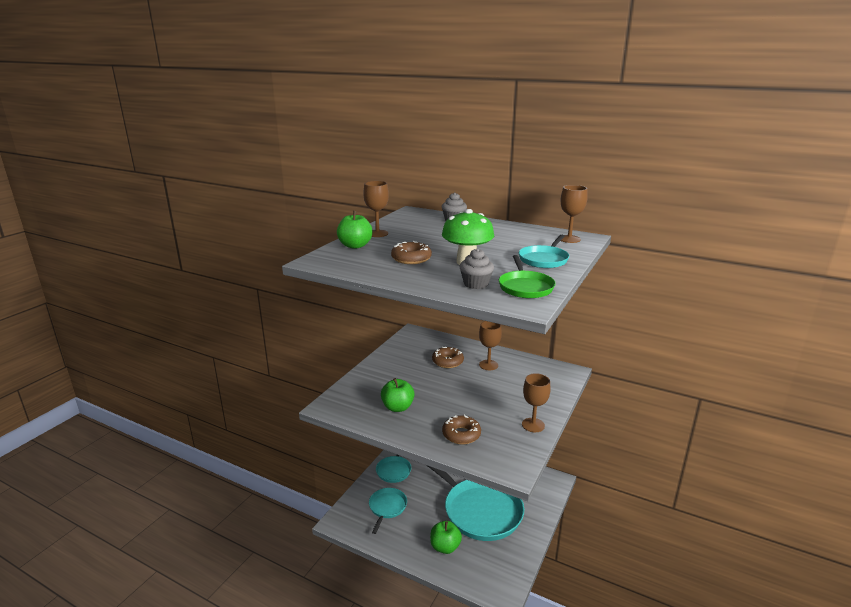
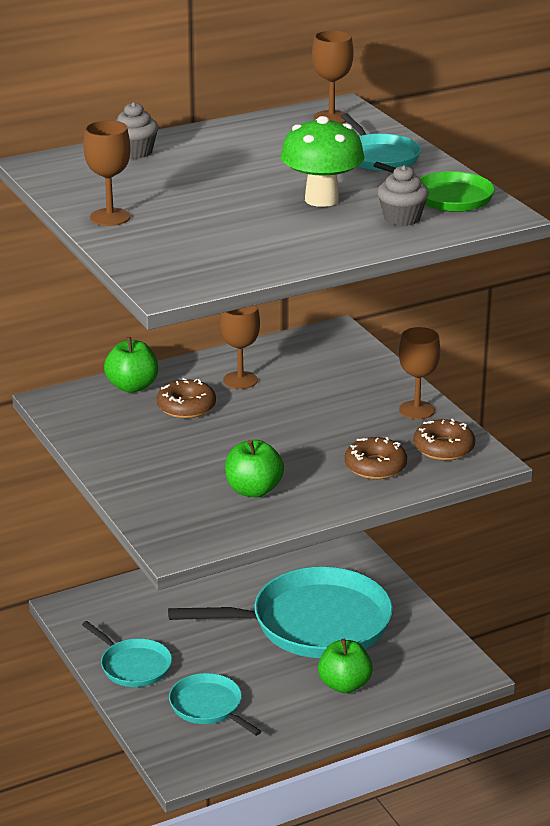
camera: 55 degrees left, 5 degrees up
(355, 246) = (142, 246): green apple -> green apple (132, 386)
(411, 259) = (257, 226): brown donut -> brown donut (443, 448)

